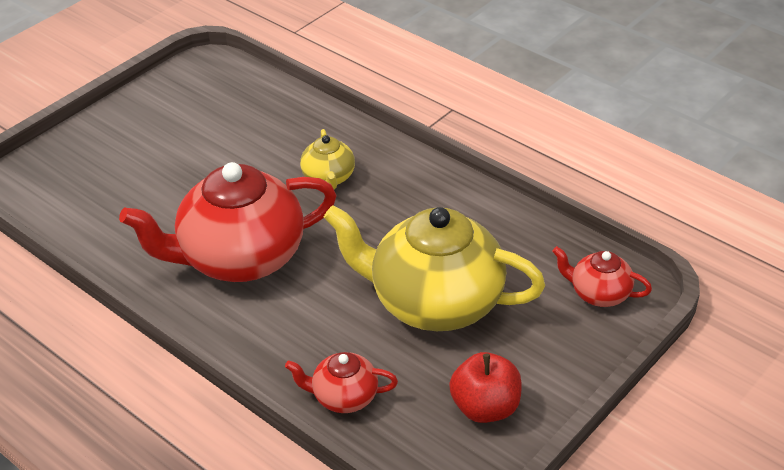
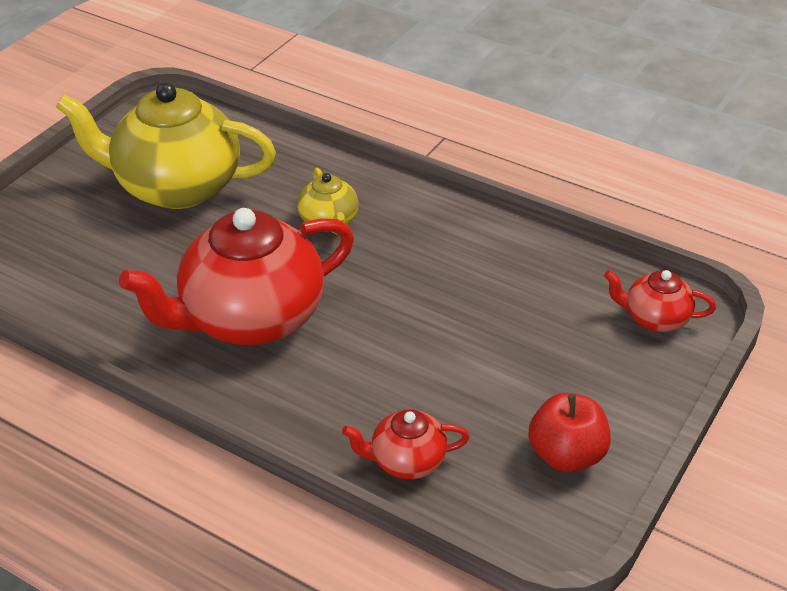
camera: 10 degrees left, 0 degrees up
(434, 302) = (480, 346): yellow teapot -> yellow teapot (176, 187)

